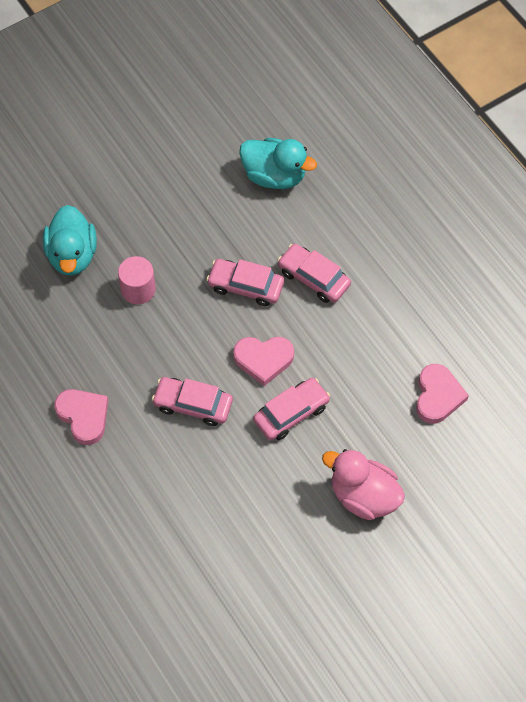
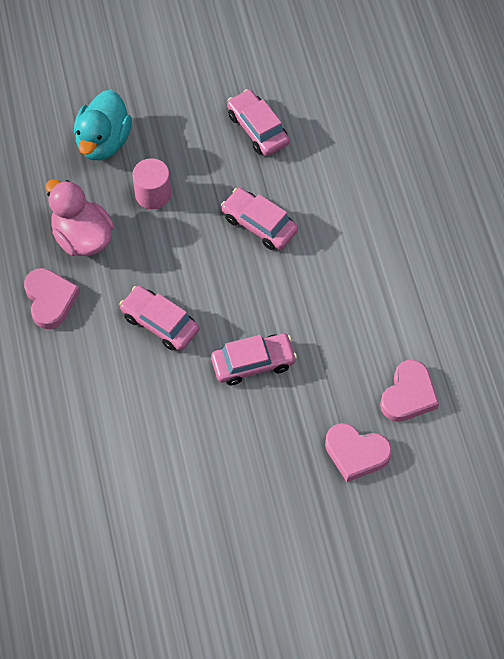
camera: 20 degrees right, 0 degrees up
(263, 360) = (247, 301): pink heart -> pink heart (356, 453)
(274, 176) = (332, 125): turquoise duck -> none
(314, 278) = (330, 237): pink car -> pink car (258, 129)
(363, 496) = (292, 469): pink duck -> pink duck (82, 237)

